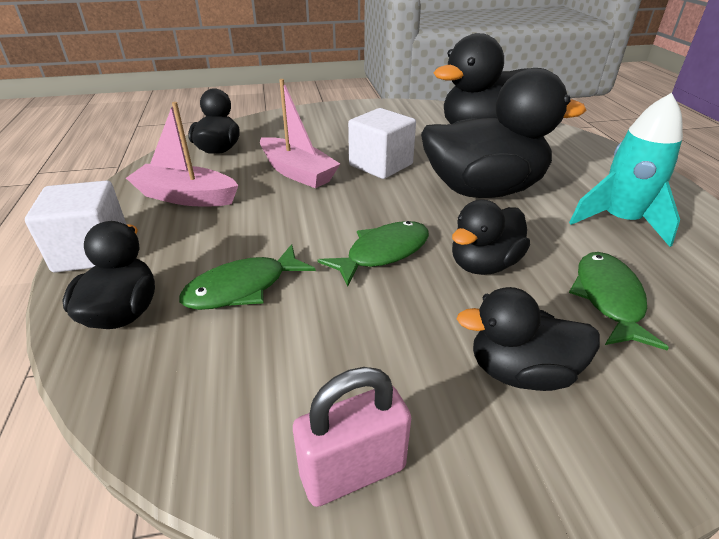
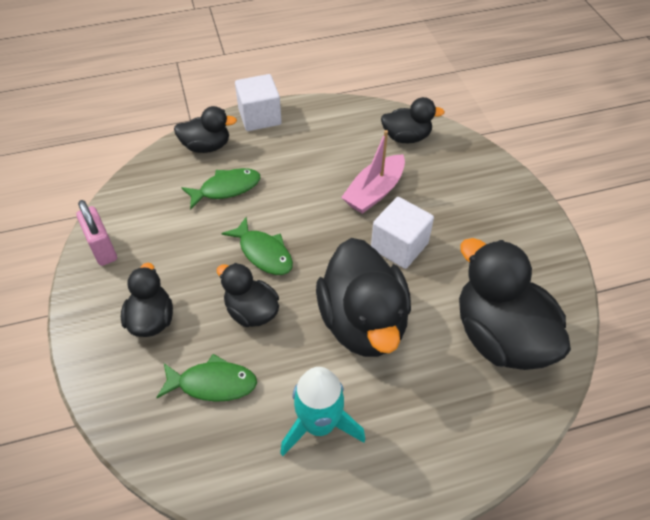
camera: 85 degrees right, 15 degrees up
(186, 197) = (327, 138): pink boat -> none
(242, 288) = (226, 188): green fish -> green fish turned 105 degrees clockwise

